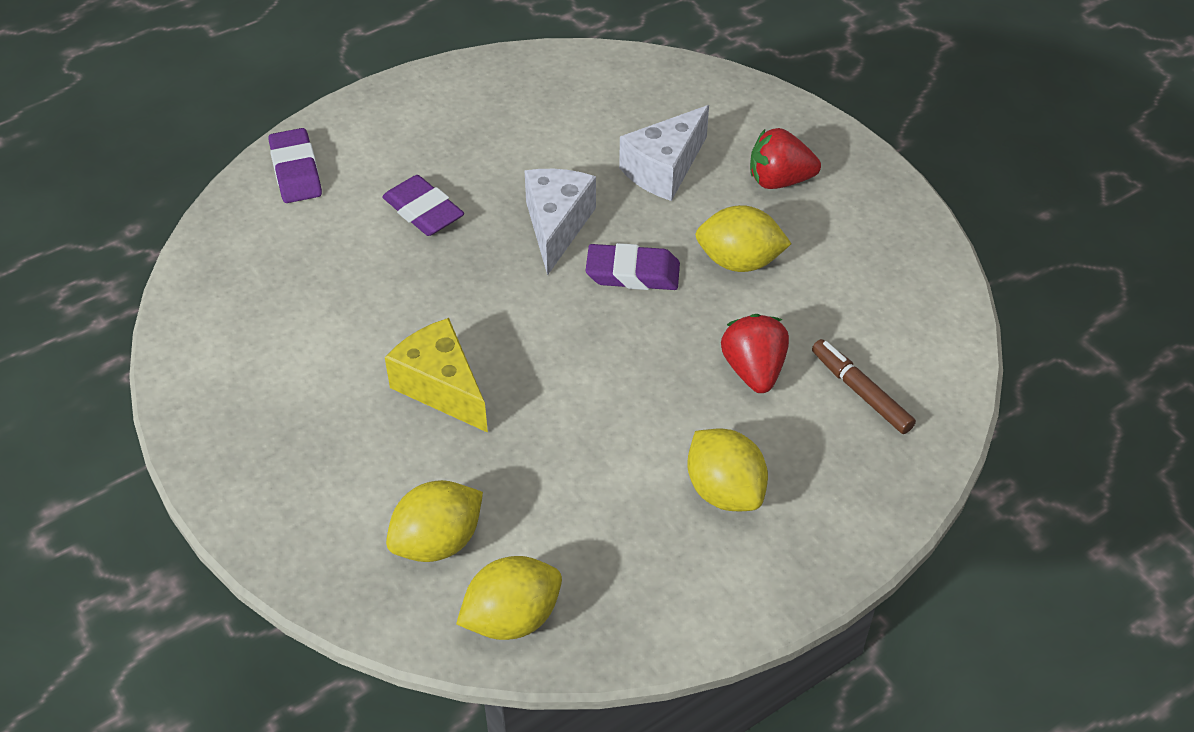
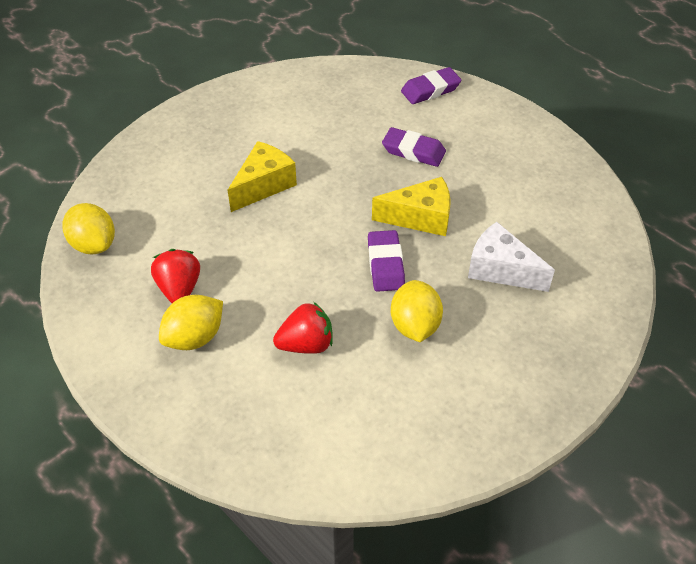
camera: 80 degrees right, 0 degrees up
(423, 211) = (413, 151): purple eraser -> purple eraser turned 75 degrees clockwise
(438, 542) = (147, 204): yellow lemon -> none
(556, 226) = (420, 218): white cheese -> yellow cheese
(779, 180) = (515, 344): red strawberry -> red strawberry (179, 289)
(861, 392) = (296, 414): brown marker -> none

